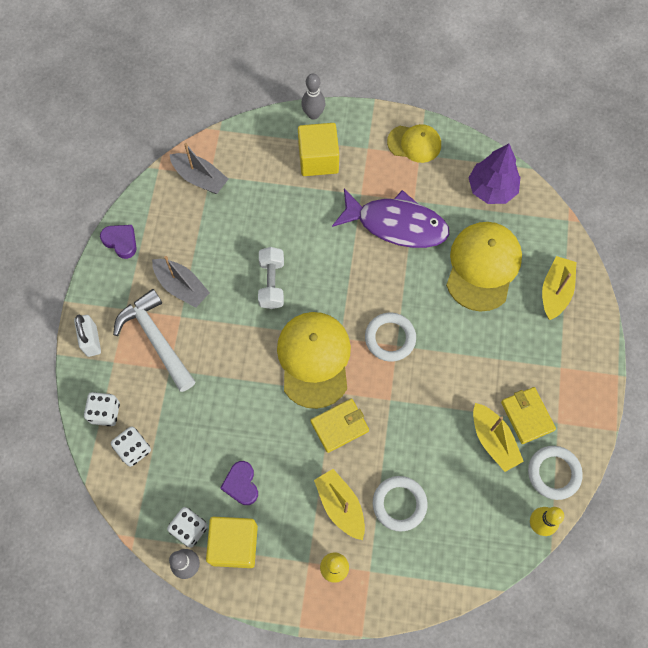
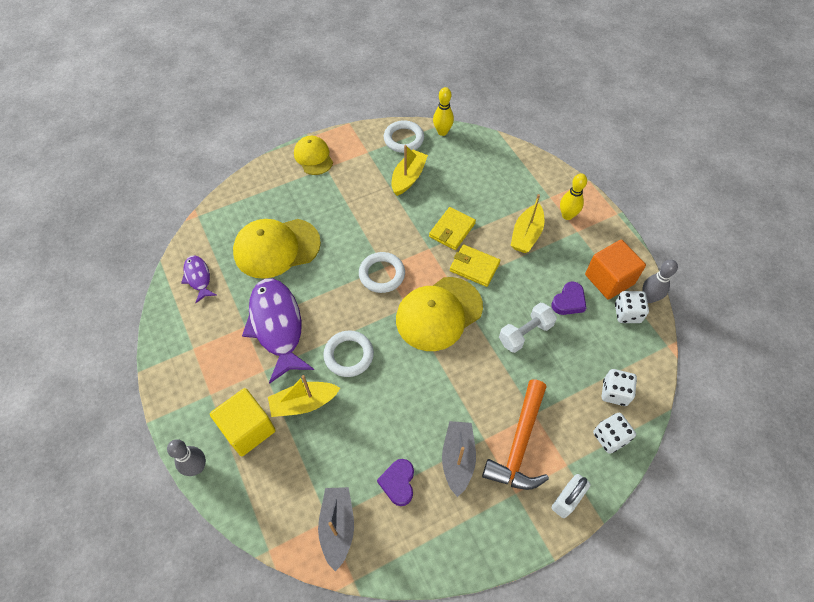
camera: 125 degrees left, 10 degrees down
(121, 242) = (457, 553): purple heart -> purple heart (398, 483)
(156, 339) = (519, 444): white hammer -> orange hammer
(234, 544) = (609, 279): yellow cube -> orange cube
(272, 283) = (399, 386): white dumbbell -> white dumbbell (525, 333)
(399, 504) = (495, 204): white ring -> white ring (348, 355)
(414, 143) = (183, 358): yellow cap -> yellow cap (313, 157)
(491, 189) = (198, 277): purple tree -> purple fish
(527, 416) = (376, 168): yellow wallet -> yellow wallet (452, 230)
(555, 291) = (267, 196): yellow boat -> yellow boat (304, 403)

